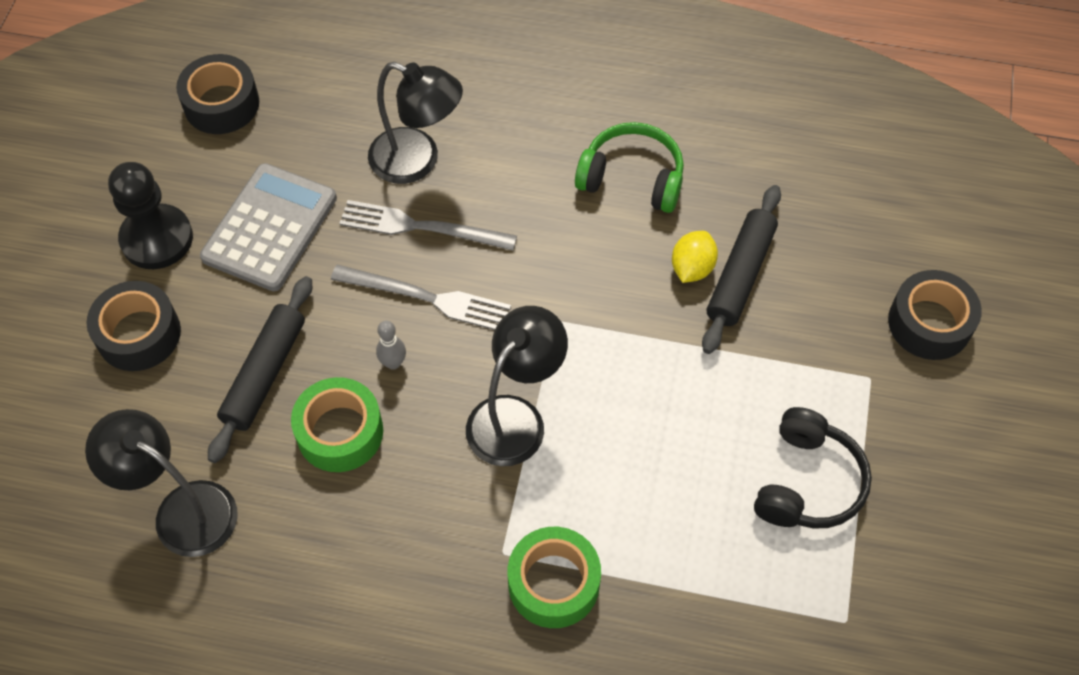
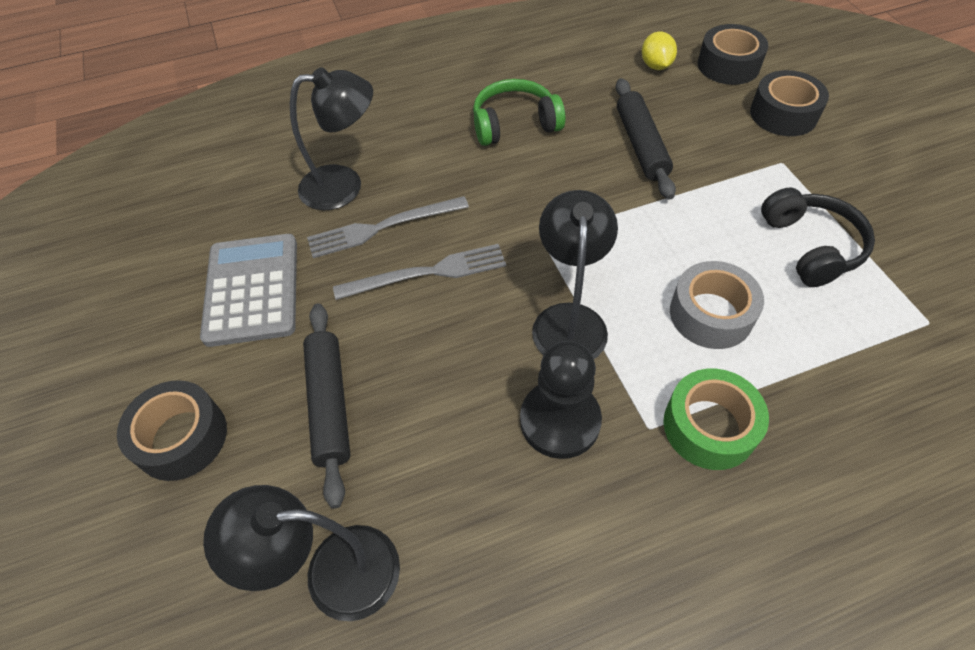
camera: 30 degrees left, 5 degrees down
(157, 239) = (149, 350): black pawn -> black pawn (560, 421)
(221, 104) = (144, 222): black tape -> black tape (728, 65)
(340, 432) = (434, 413): green tape -> none
(393, 363) = (437, 334): grey bowling pin -> none
(647, 489) = (711, 314): none -> grey tape
(692, 268) = (605, 157): yellow lemon -> yellow lemon (656, 66)

